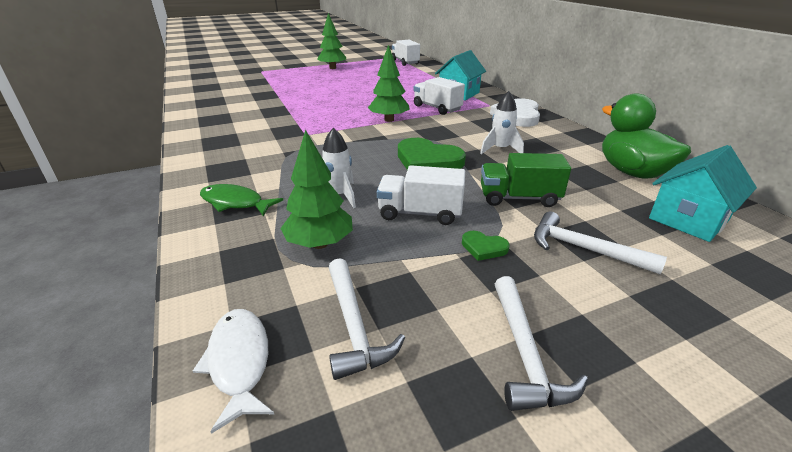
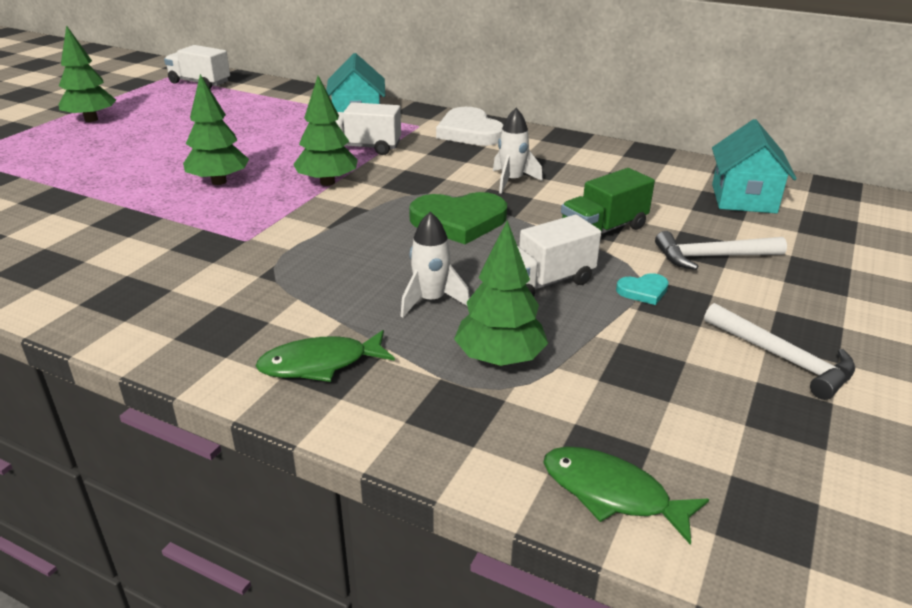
camera: 40 degrees left, 0 degrees up
(239, 362) = (612, 493): white fish -> green fish
(339, 105) = (219, 182): none -> green tree
(354, 325) = (649, 410): white hammer -> none
(483, 247) = (643, 291): green heart -> turquoise heart
(632, 172) = (654, 167): green duck -> none

